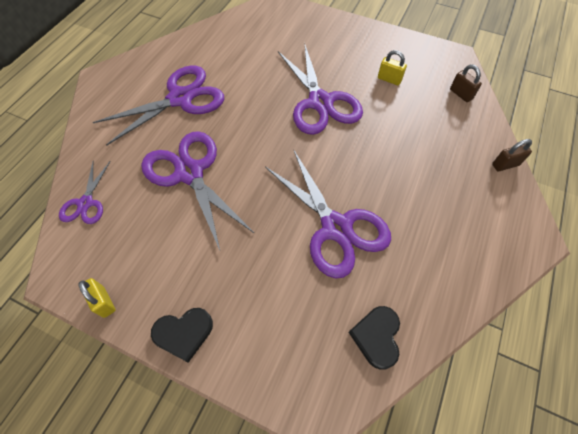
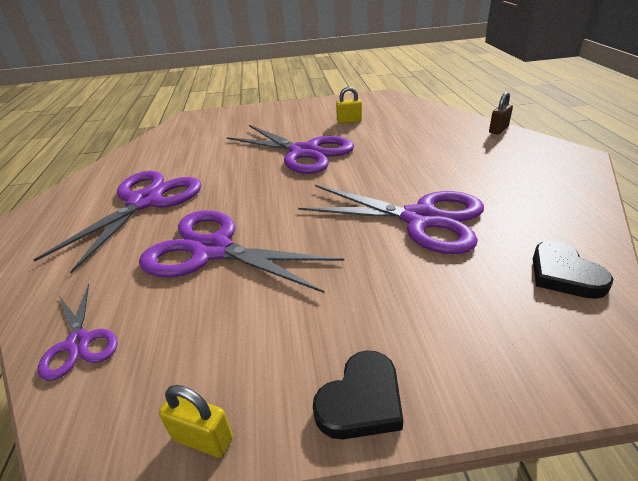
camera: 30 degrees left, 25 degrees down
(461, 94) = (415, 110): brown padlock -> none

